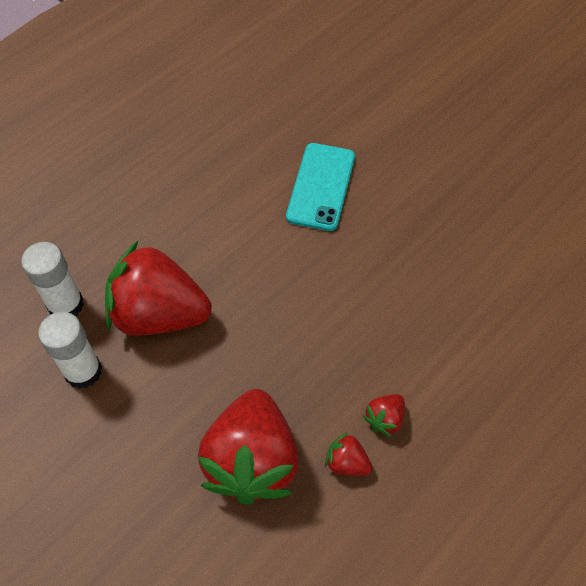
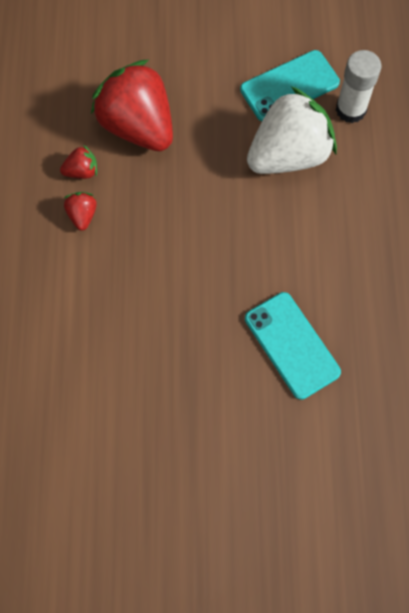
camera: 135 degrees right, 10 degrees up
(83, 371) = (289, 86): white glue stick -> turquoise phone
(159, 314) = (289, 154): red strawberry -> white strawberry

